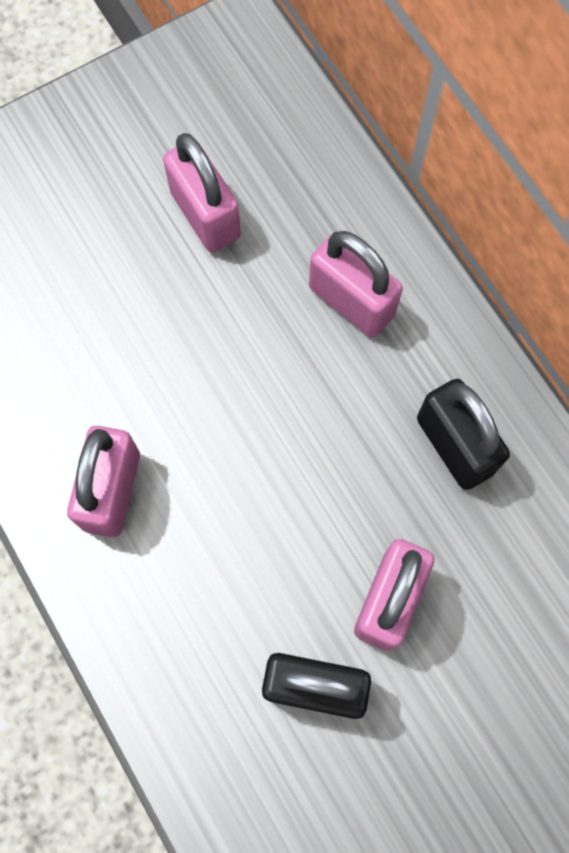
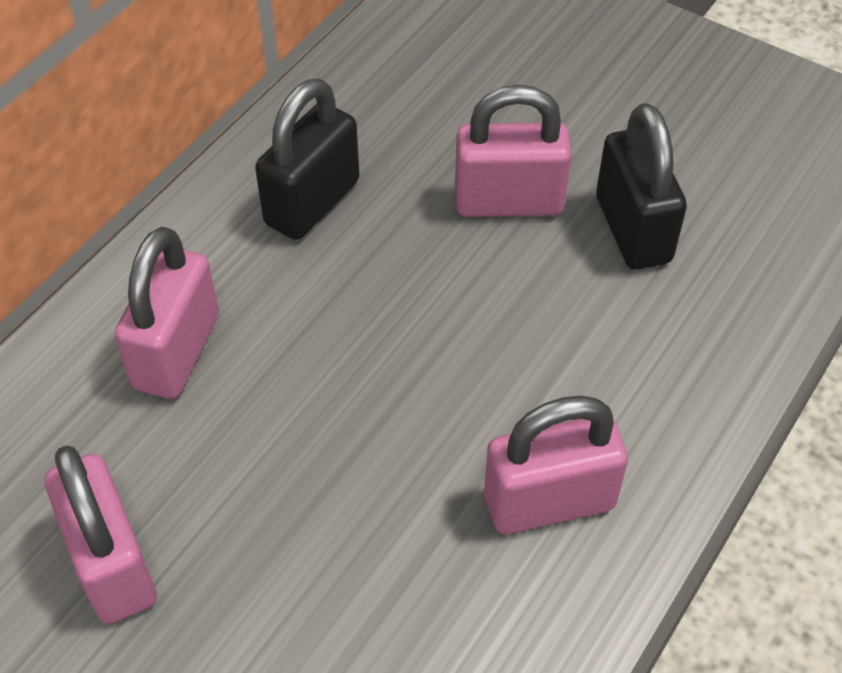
camera: 115 degrees left, 20 degrees down
(205, 215) = (112, 564): pink padlock -> pink padlock turned 60 degrees counterclockwise

